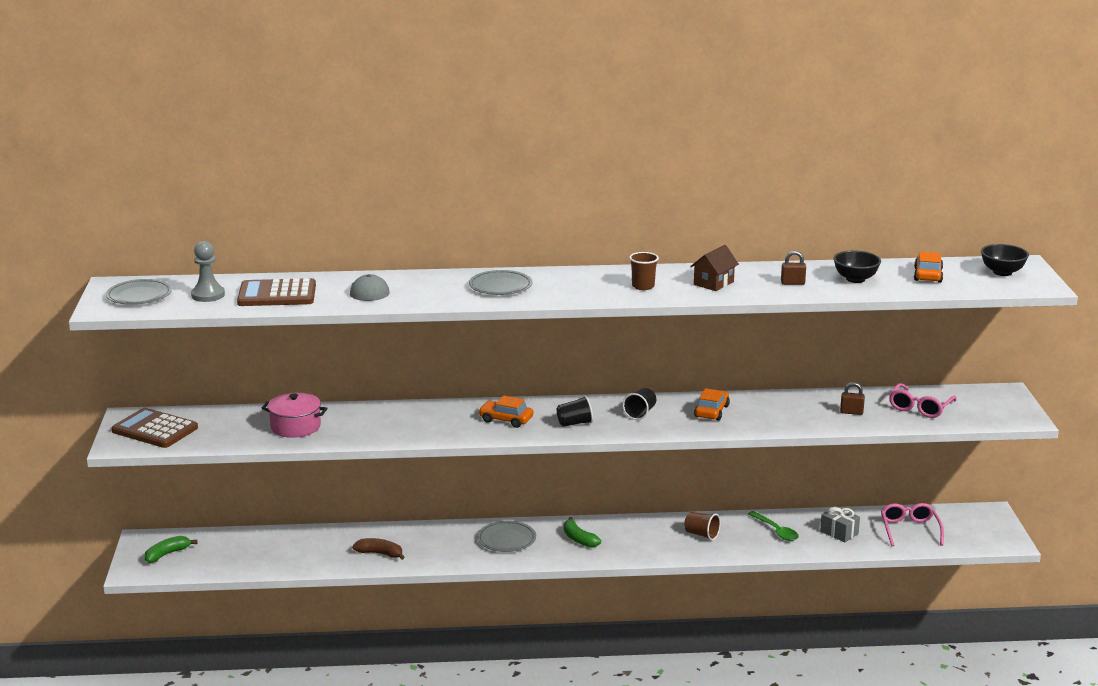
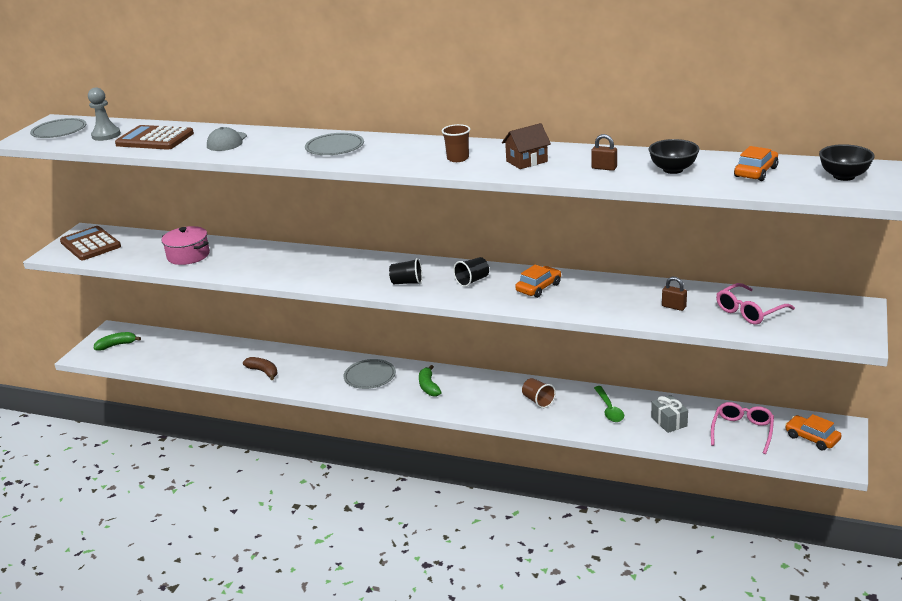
camera: 25 degrees right, 5 degrees up
(506, 420) = (353, 271): orange car -> orange car (812, 438)

